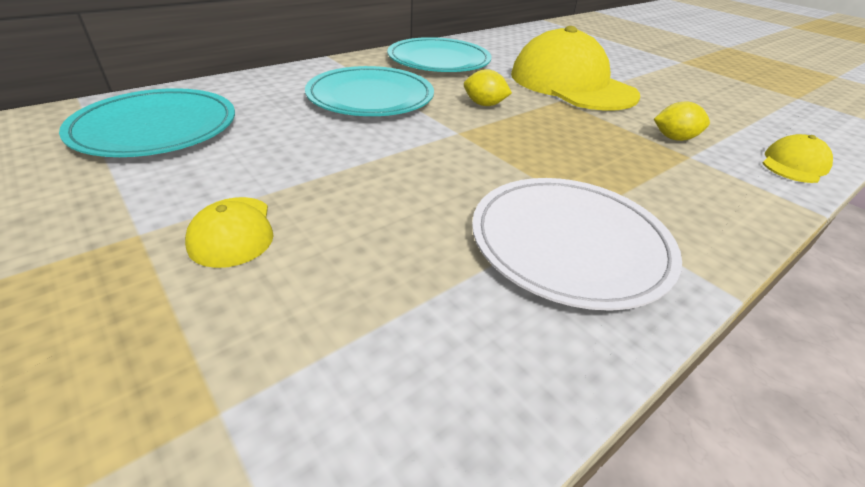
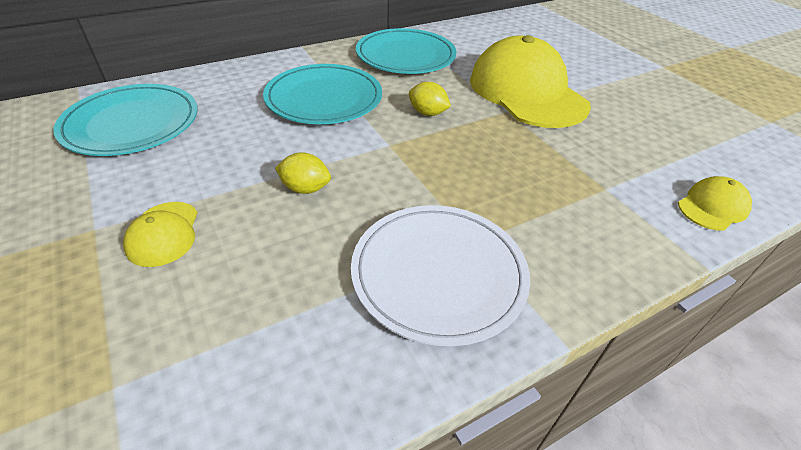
camera: 10 degrees right, 5 degrees up
(674, 138) = (601, 166): yellow lemon -> yellow lemon (305, 188)

